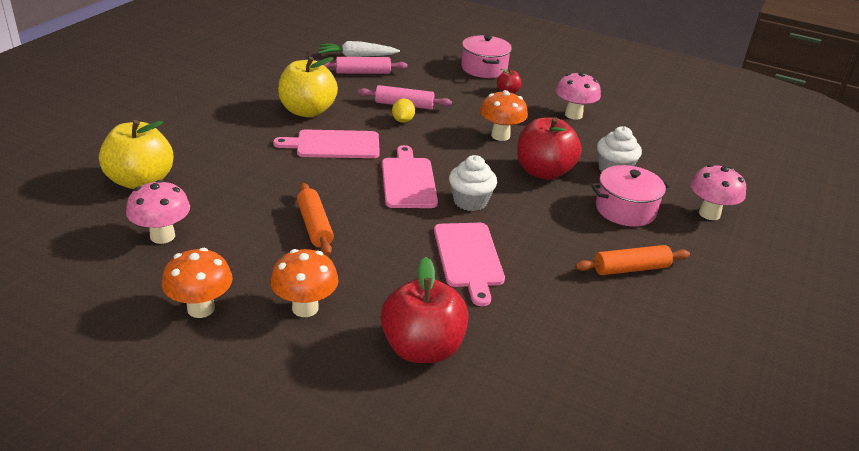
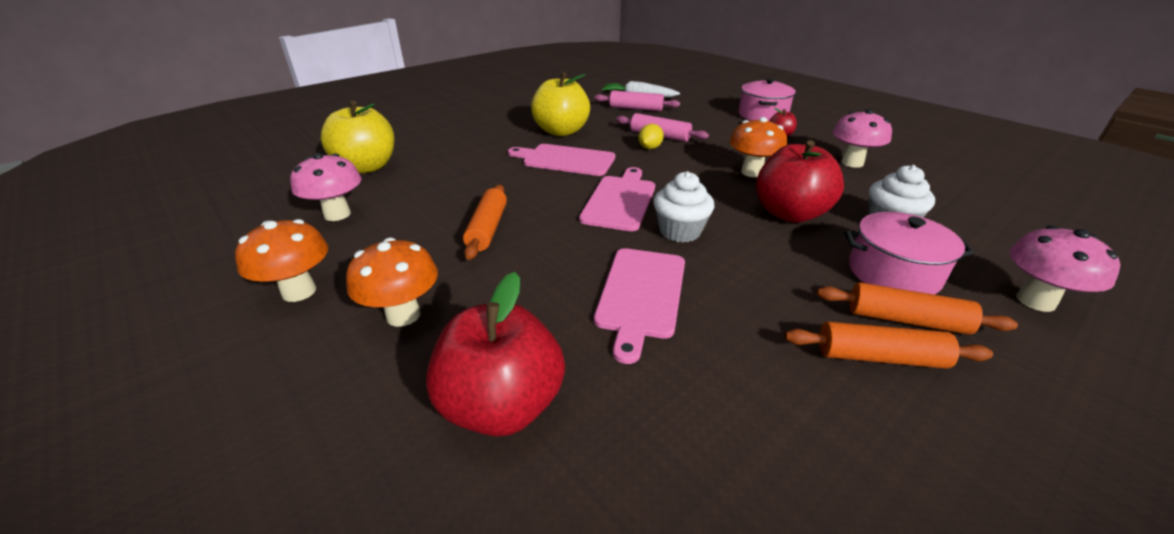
camera: 25 degrees right, 0 degrees up
(640, 241) = (906, 320): none -> orange rolling pin

